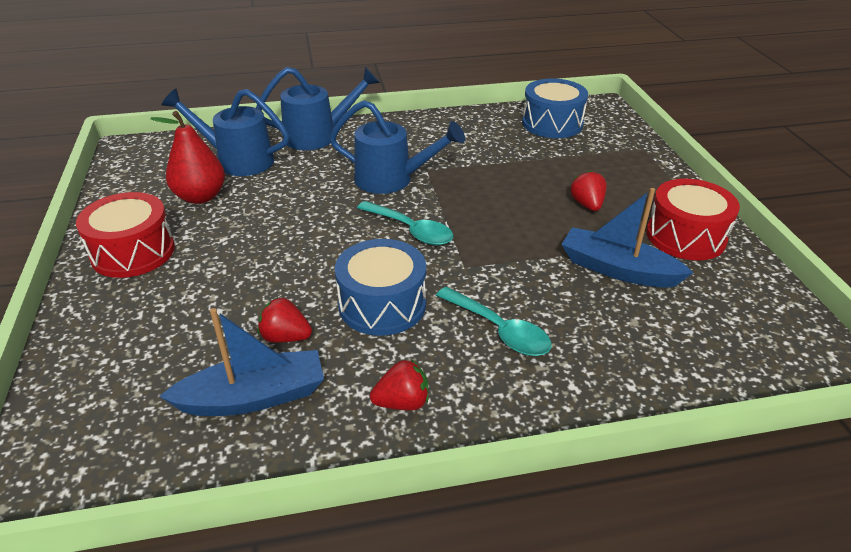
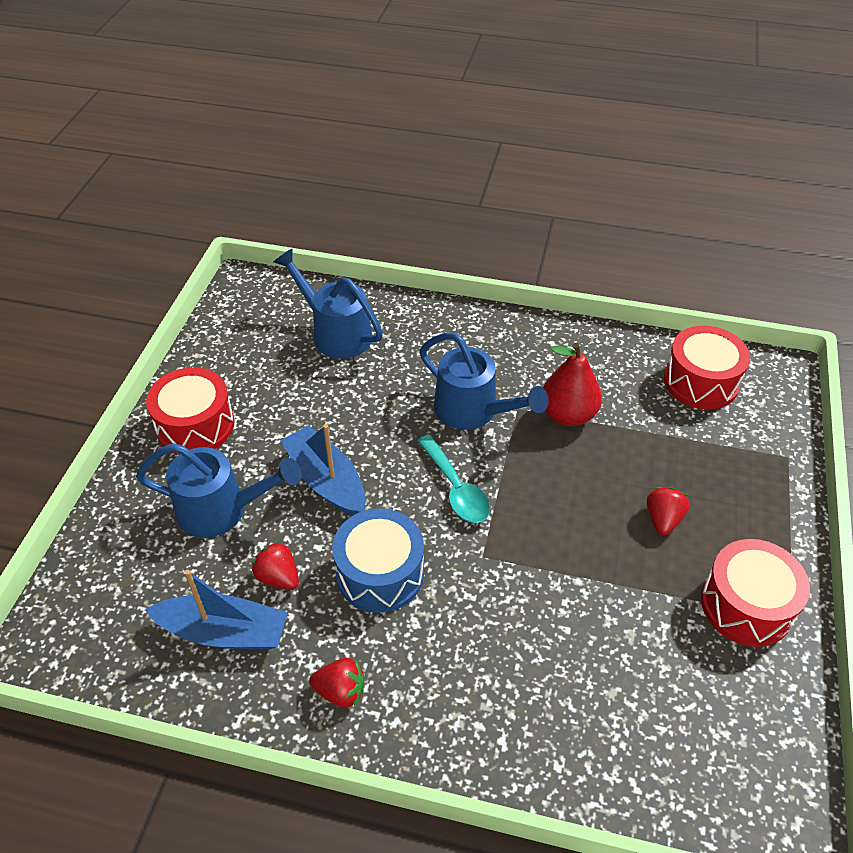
camera: 25 degrees right, 10 degrees up
(200, 197) = (280, 373): red pear -> red pear (567, 415)
(318, 136) = (430, 321): blue watering can -> blue watering can (222, 510)
(499, 330) = (471, 648): turquoise spoon -> none
(552, 123) = (701, 381): blue drum -> red drum
(617, 269) = (638, 620): blue boat -> blue boat (326, 481)

